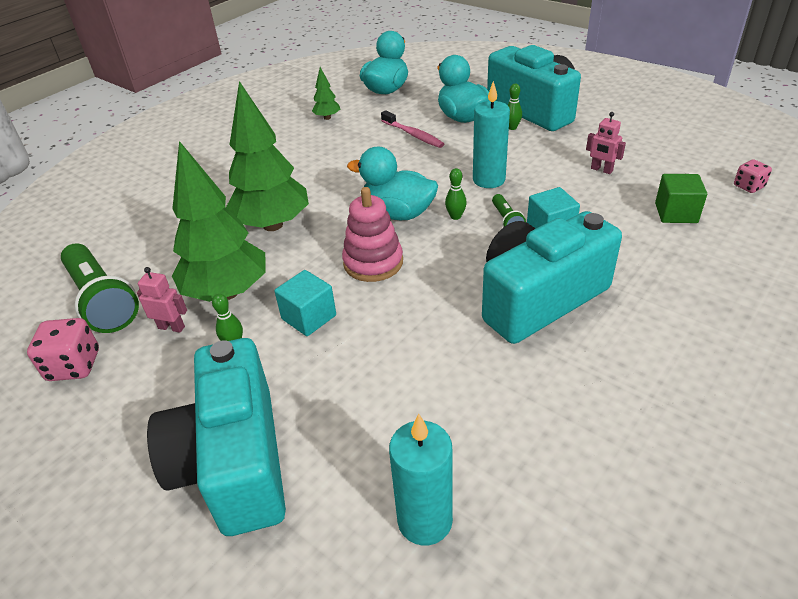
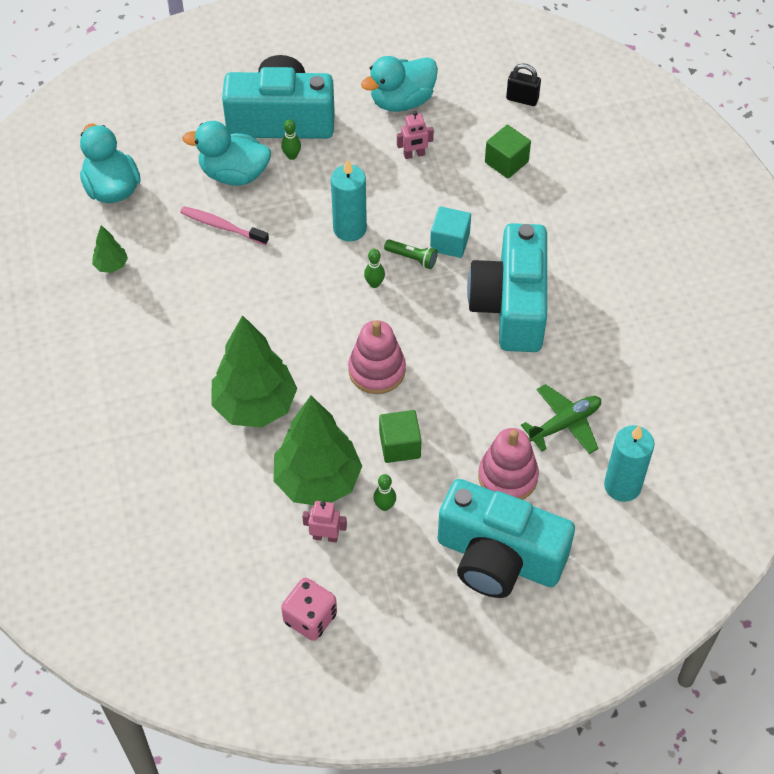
camera: 55 degrees left, 15 degrees up
(102, 300) = (240, 571): green flashlight -> none
(171, 327) = (325, 537): pink robot -> pink robot turned 45 degrees clockwise
(309, 317) = (400, 445): turquoise cube -> green cube
(343, 410) = (507, 477): none -> pink stacking toy
(398, 213) = (331, 315): turquoise duck -> turquoise duck (402, 101)
(413, 135) = (222, 226): pink toothbrush -> pink toothbrush turned 150 degrees counterclockwise
(452, 416) = (564, 424): none -> green plane
(748, 186) = (522, 99): pink dice -> black padlock

